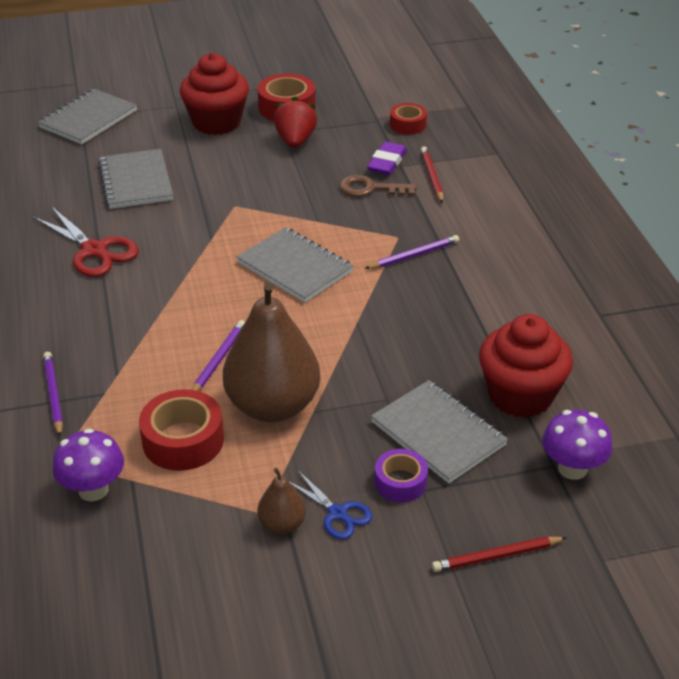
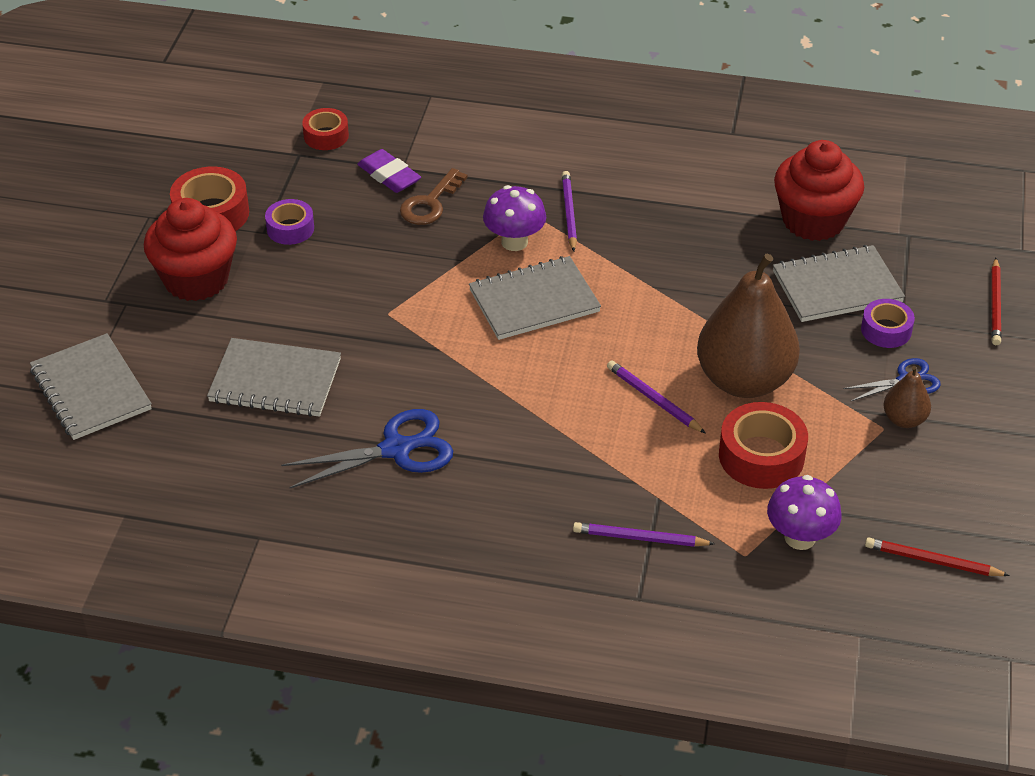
camera: 65 degrees left, 5 degrees up
(94, 250) = (396, 449): red scissors -> blue scissors
(295, 141) = (290, 228): red strawberry -> purple tape
(432, 176) = (440, 154): red pencil -> red pencil (932, 561)
(572, 468) = (917, 226): purple mushroom -> purple mushroom (514, 242)

